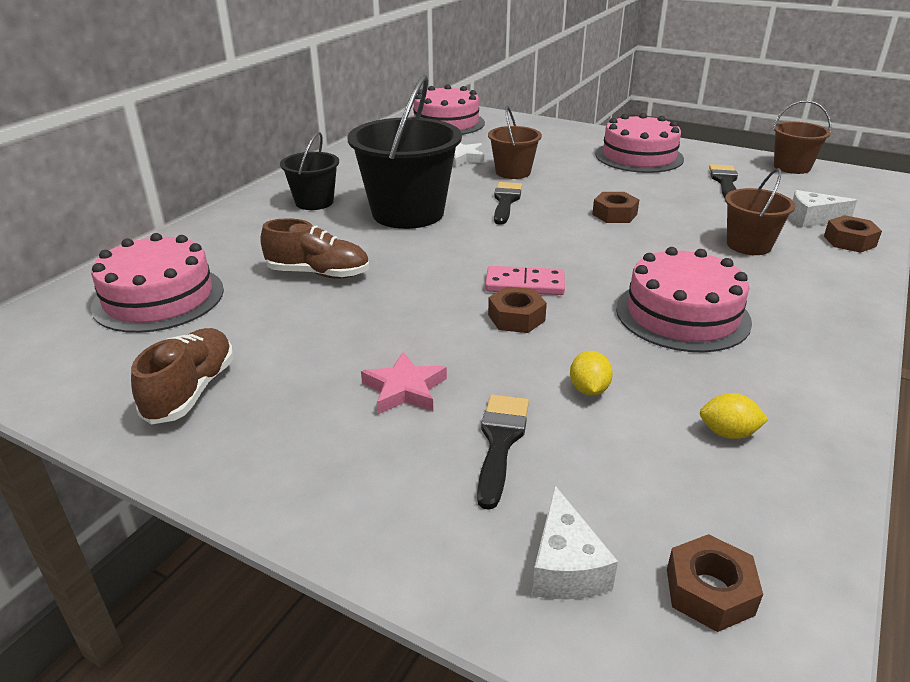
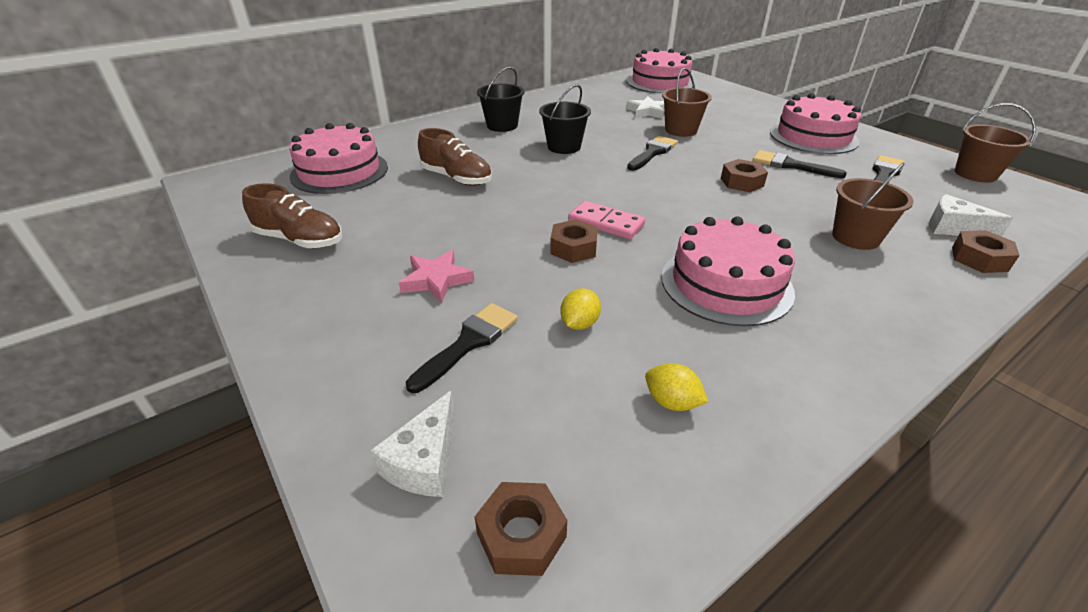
camera: 25 degrees right, 5 degrees up
(191, 391) = (300, 240): brown shoe -> brown shoe turned 75 degrees clockwise
(408, 213) = (564, 147): black bucket -> black bucket, size x0.55
(643, 189) = (791, 165): none -> black brush

